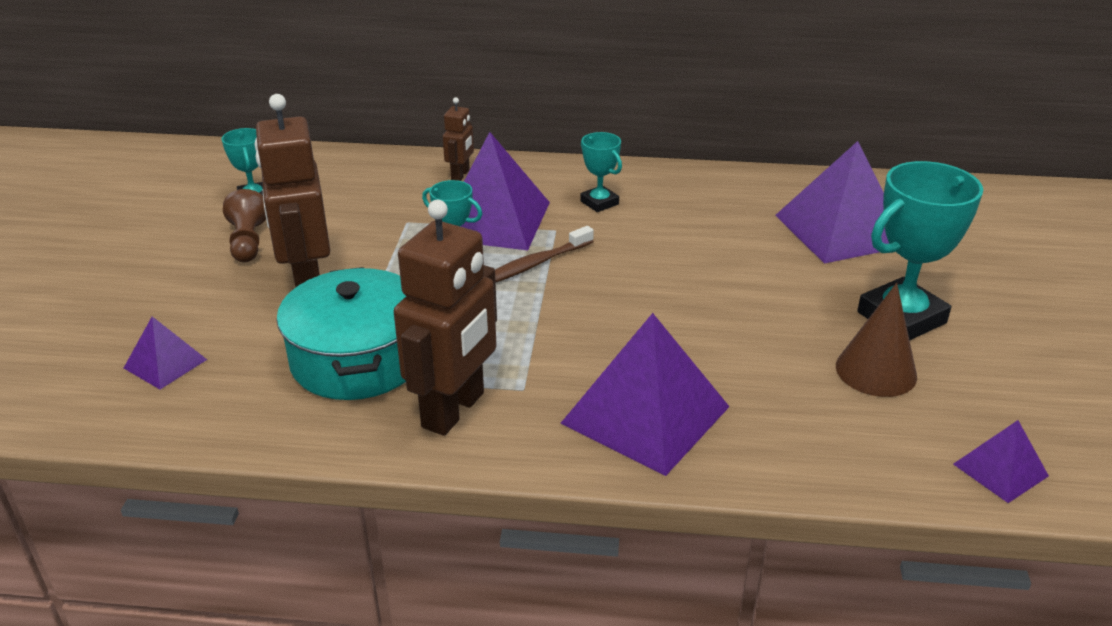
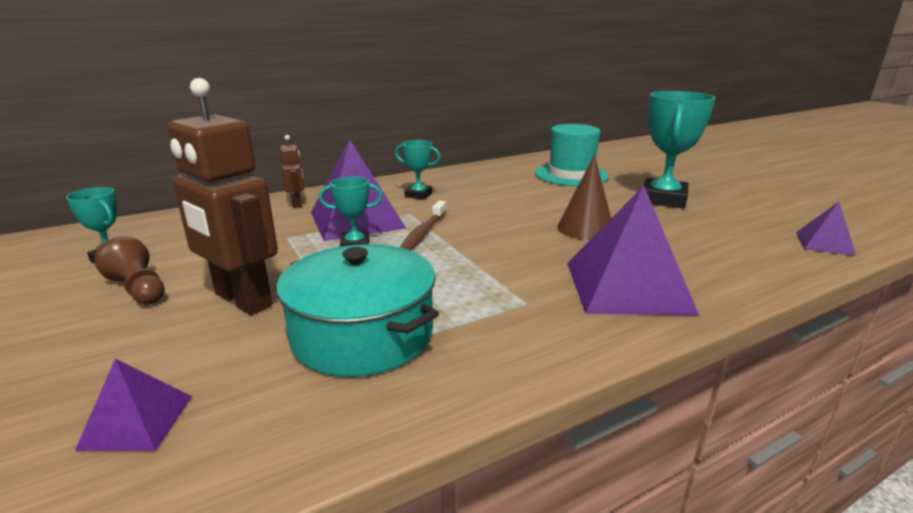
camera: 35 degrees left, 10 degrees down
(454, 410) = (498, 337): brown robot -> none
(840, 230) = (571, 175): purple pyramid -> turquoise hat
(876, 371) = (696, 223): brown cone -> brown cone (585, 228)

